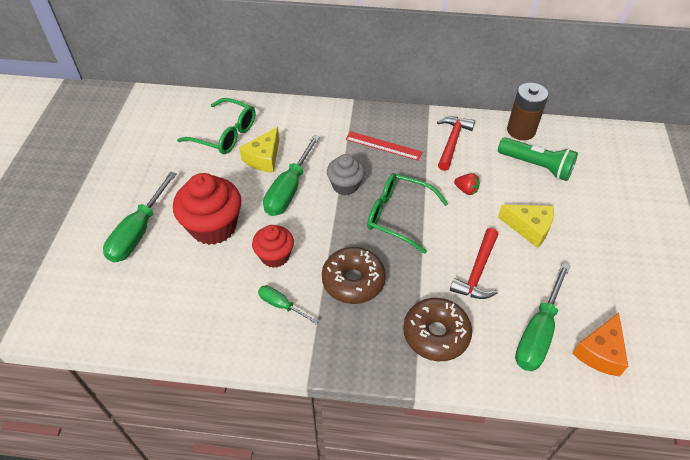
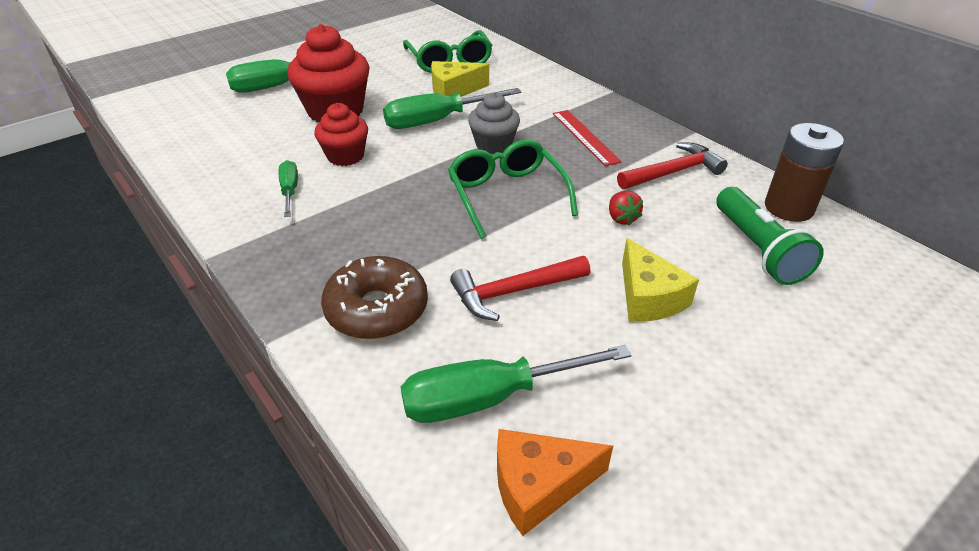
camera: 45 degrees right, 10 degrees down
(353, 281) = (377, 214): brown donut -> none

